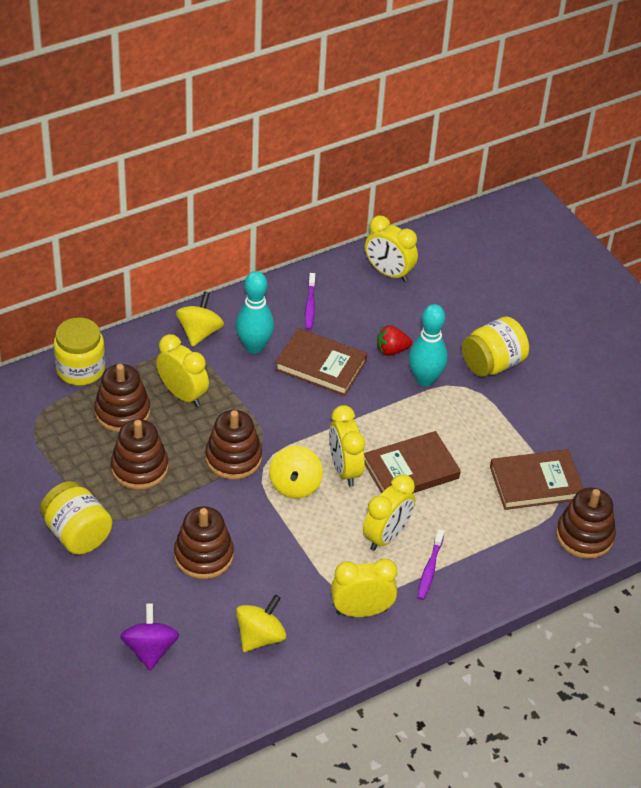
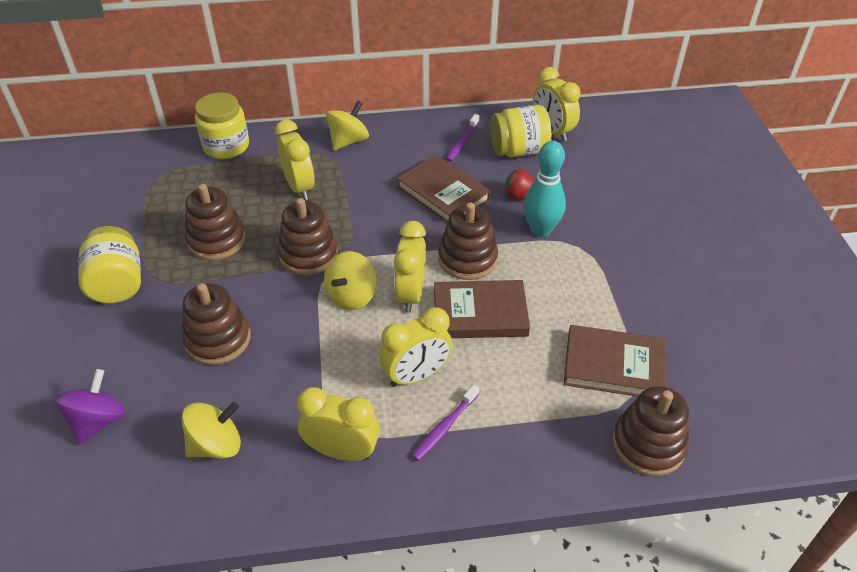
camera: 25 degrees right, 0 degrees up
(122, 412) = (236, 188): brown stacking toy -> brown stacking toy (467, 259)
(254, 346) = (390, 163): turquoise bowling pin -> none
(492, 364) = (619, 233): yellow jar -> yellow jar (518, 151)

